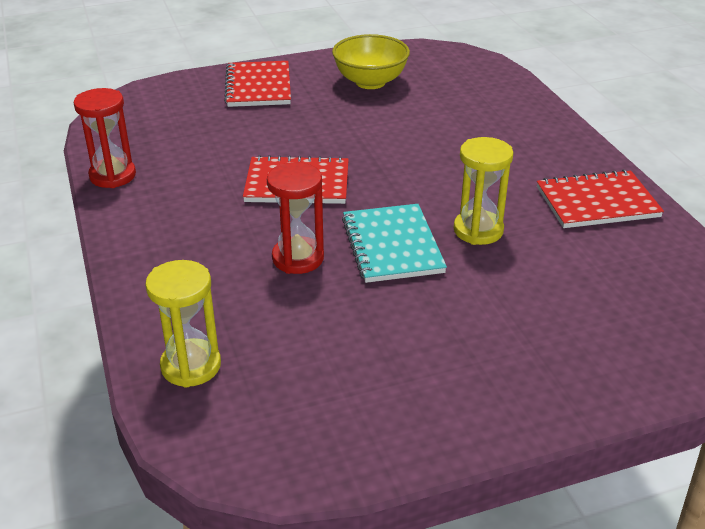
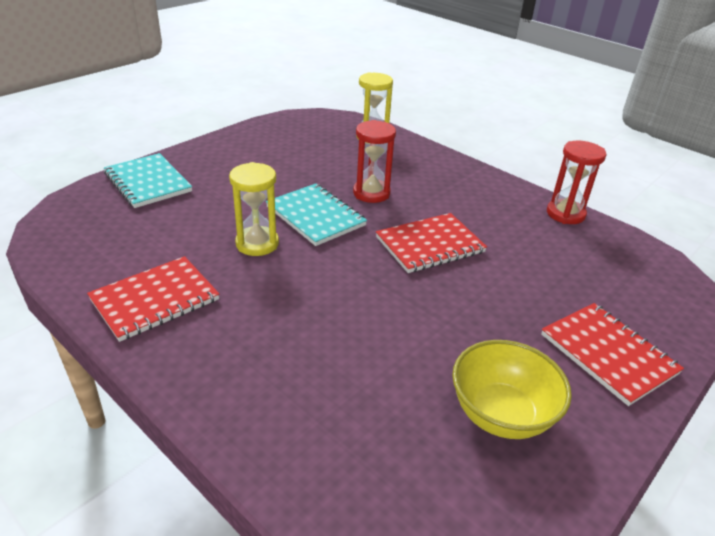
camera: 150 degrees right, 0 degrees up
(601, 363) = (148, 182): none -> turquoise notebook

